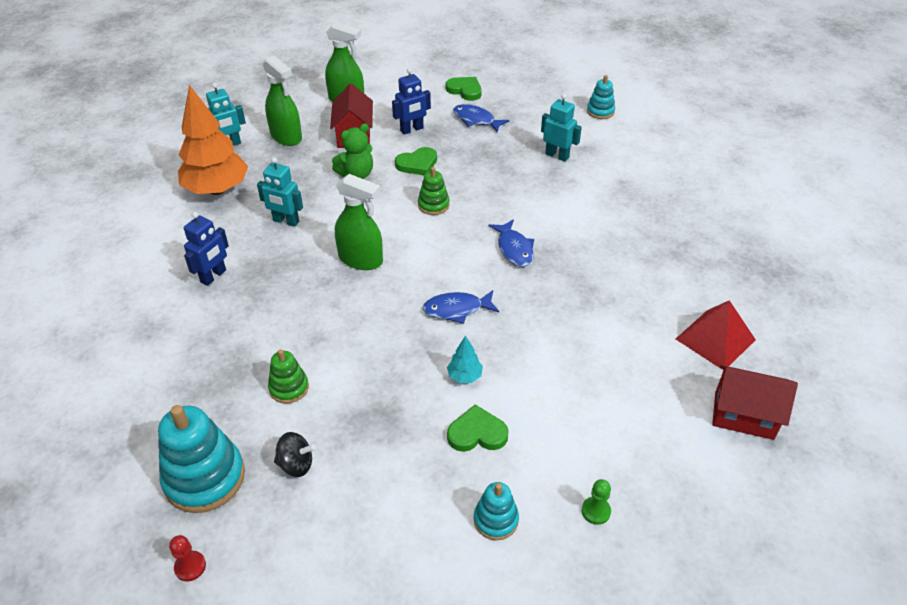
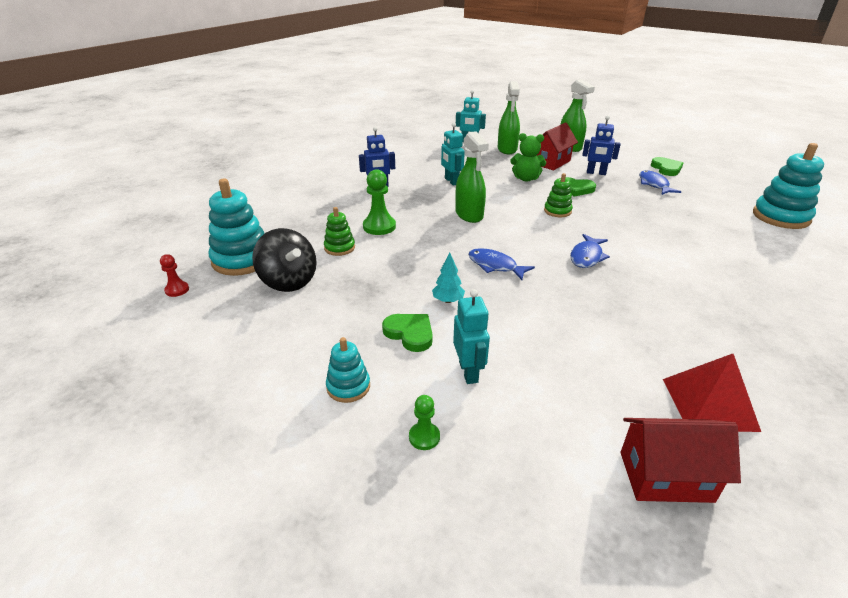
camera: 45 degrees right, 10 degrees down
(217, 190) = (435, 155): orange tree -> none
(292, 333) = (379, 227): none -> green pawn
(296, 464) = (288, 281): black spinning top -> black spinning top, size x1.74
(557, 155) = (700, 225): turquoise robot -> turquoise robot (469, 372)
(600, 111) = (781, 217): turquoise stacking toy -> turquoise stacking toy, size x1.85
(743, 415) = (665, 476): red house -> red house turned 60 degrees counterclockwise

